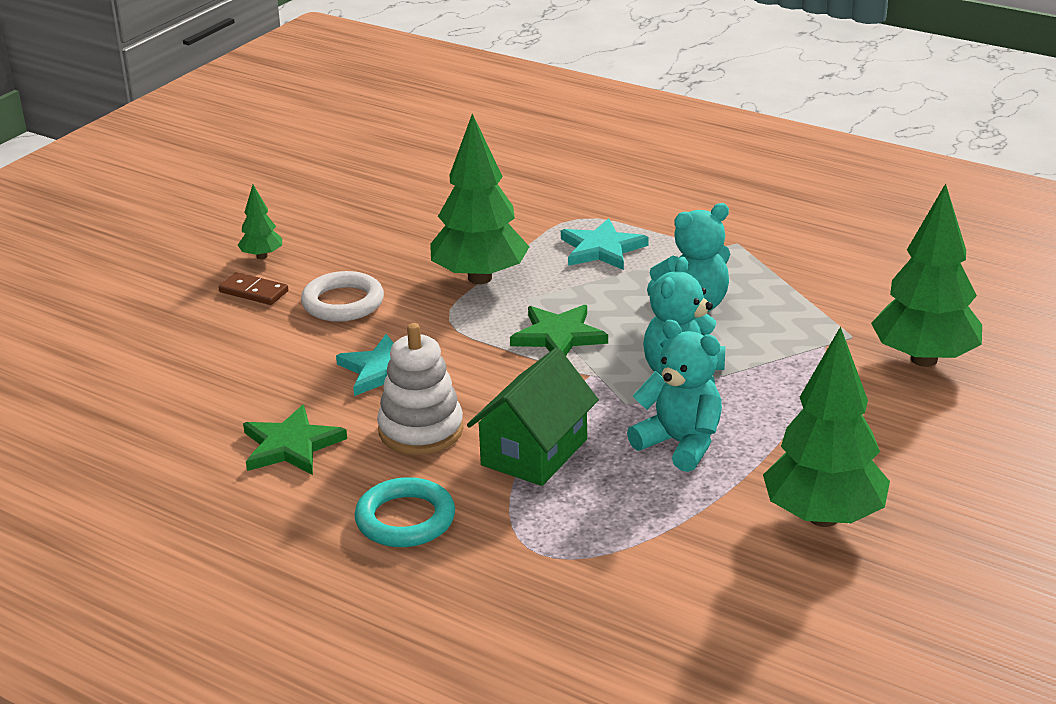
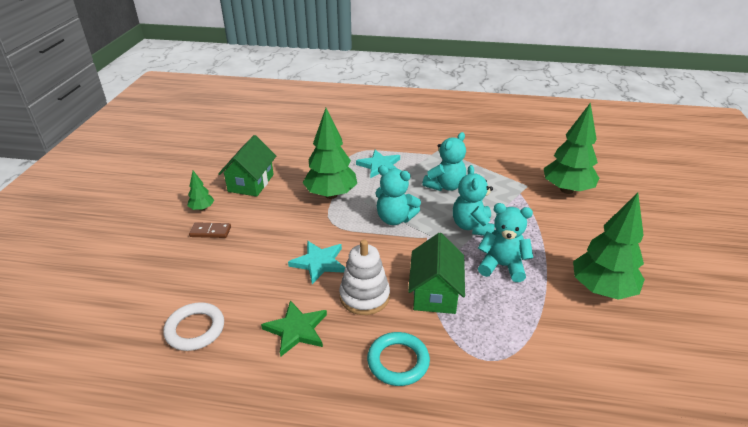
camera: 25 degrees left, 5 degrees up
(343, 303) = (267, 226): white ring -> white ring (195, 329)
(362, 233) = (251, 183): none -> green house
(558, 336) = (395, 219): green star -> turquoise teddy bear

